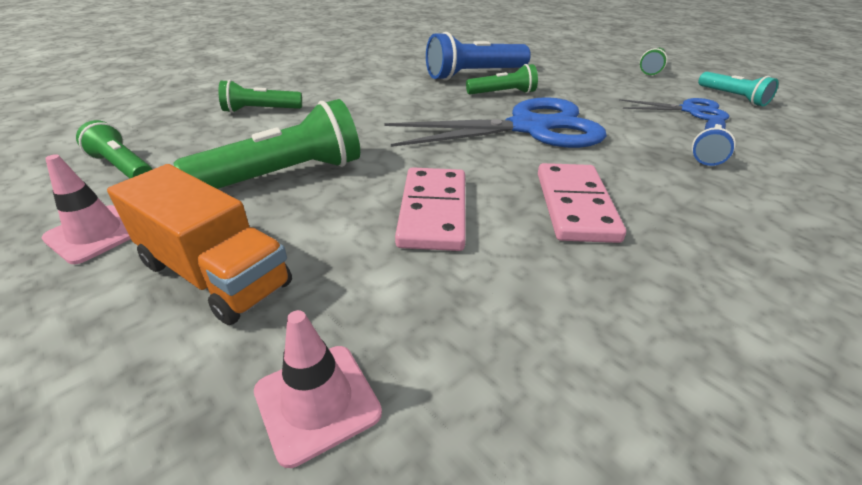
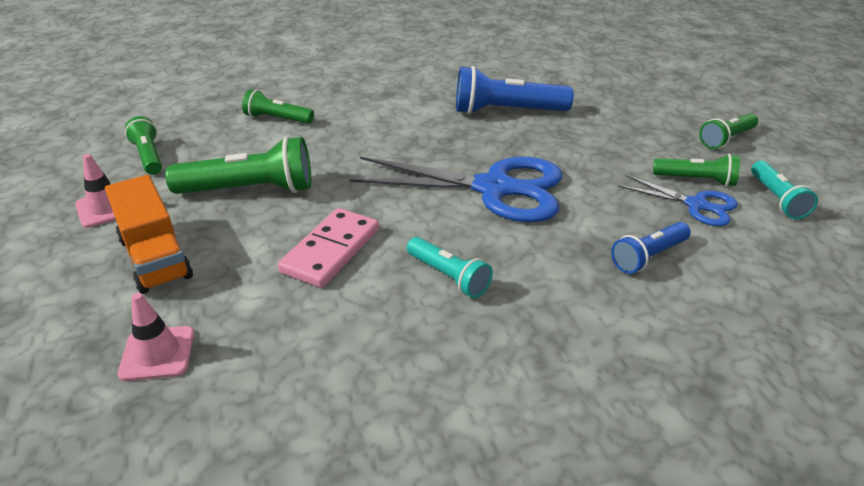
camera: 25 degrees right, 0 degrees up
(502, 93) = (511, 141): green flashlight -> green flashlight (696, 180)
(575, 206) = (448, 276): pink domino -> turquoise flashlight

